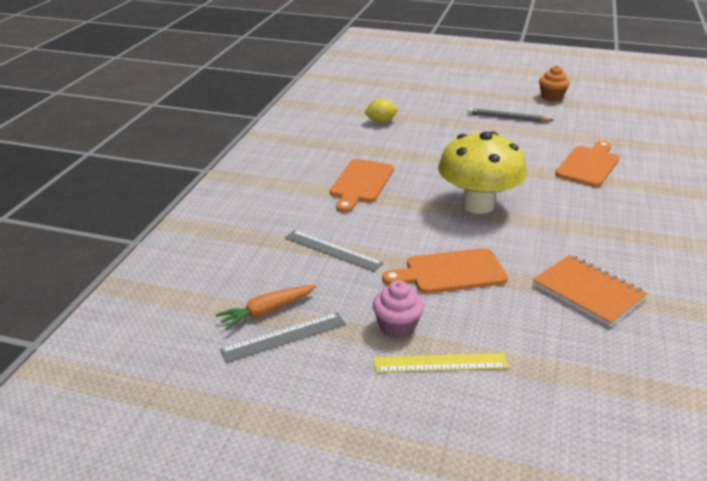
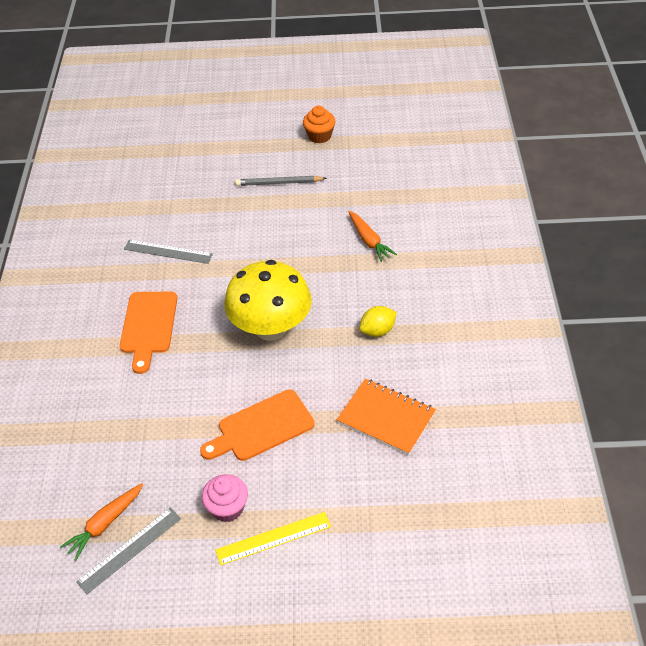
camera: 15 degrees left, 15 degrees up
(332, 250) = (145, 429): grey ruler -> grey ruler (168, 252)
(381, 121) = (146, 221): yellow lemon -> yellow lemon (377, 331)
(588, 165) = (369, 241): orange cutting board -> orange carrot

